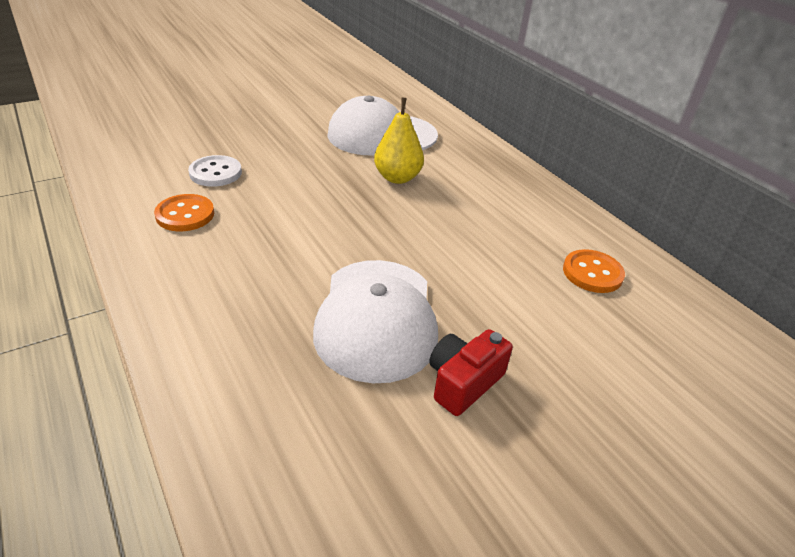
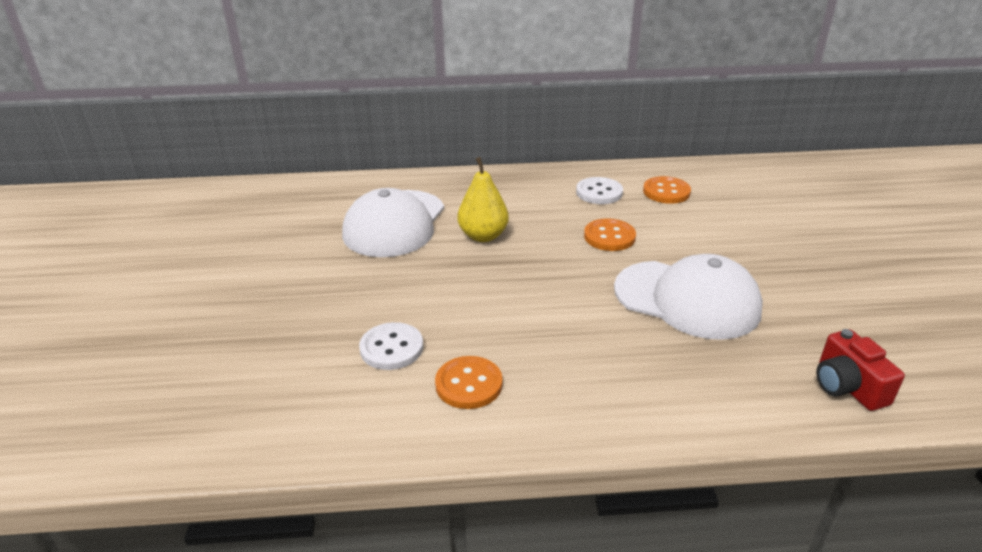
camera: 60 degrees left, 5 degrees down
(457, 247) = (609, 237): none -> orange button
(463, 382) = (768, 280): red camera -> red camera (847, 386)
(540, 226) = (599, 192): none -> white button

